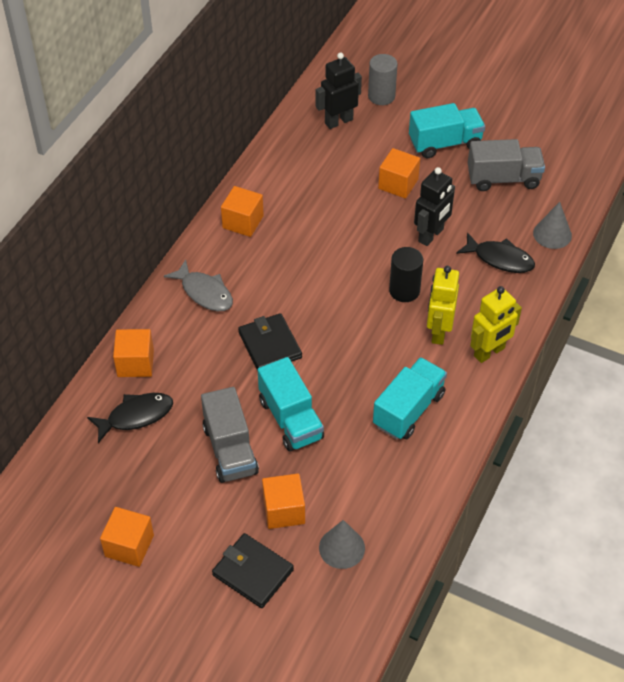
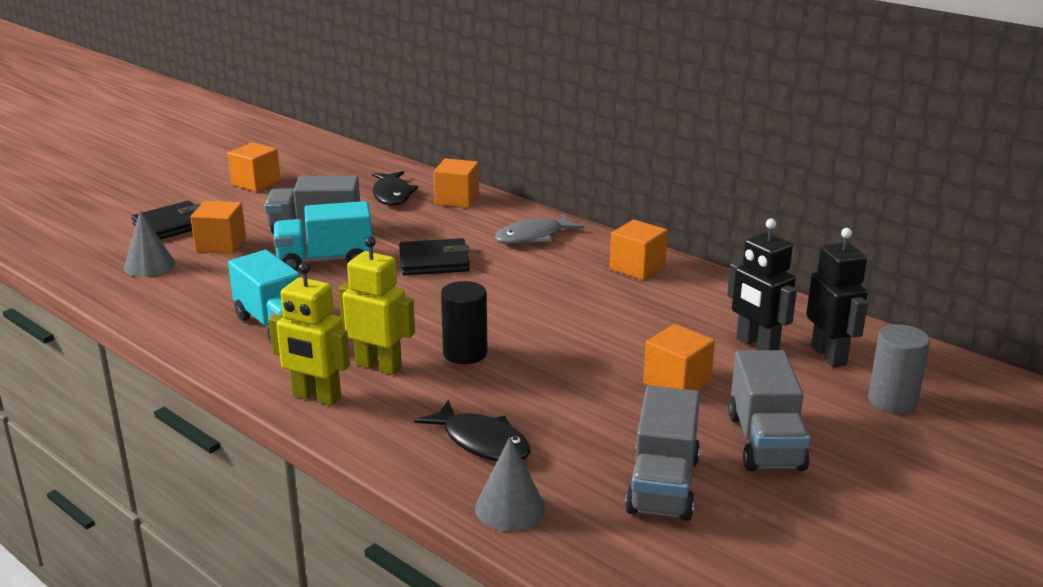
camera: 105 degrees right, 25 degrees down
(431, 235) = (558, 391): black robot -> black robot (756, 345)
(445, 143) = (765, 442): turquoise truck -> grey truck
(489, 352) = (316, 397): yellow robot -> yellow robot turned 45 degrees counterclockwise
(500, 259) = (482, 442): black fish -> black fish turned 90 degrees counterclockwise

